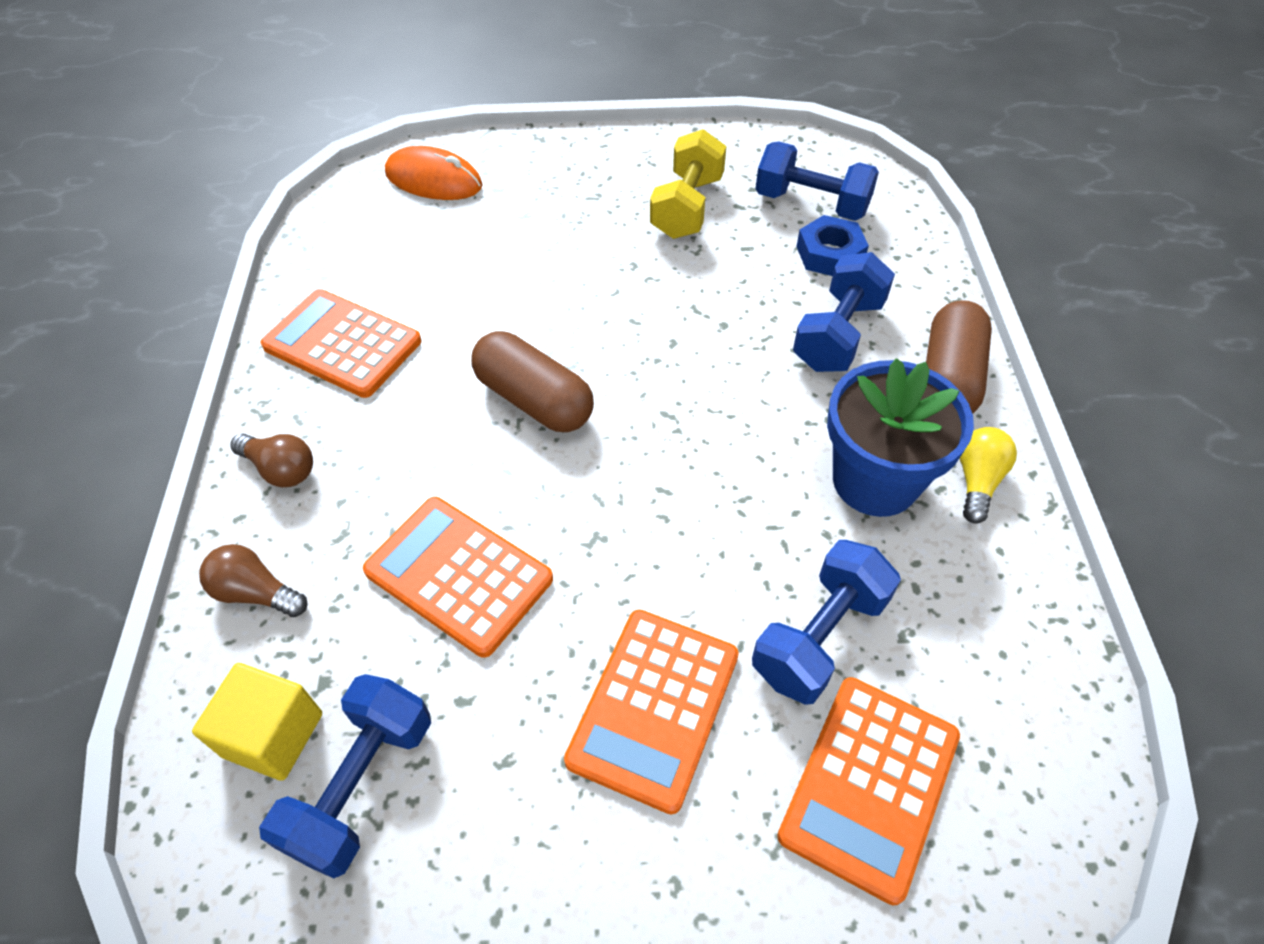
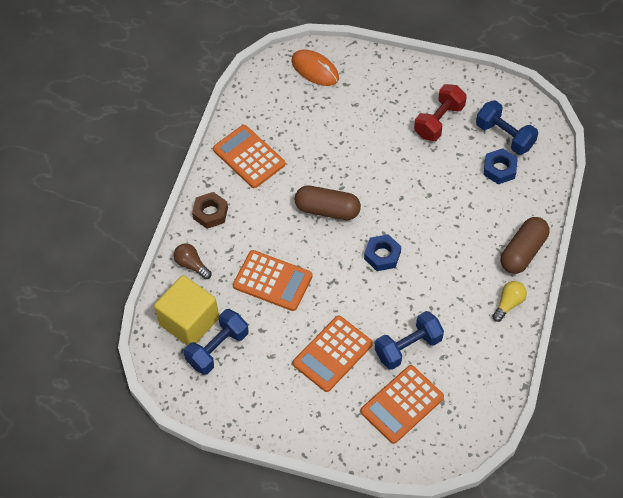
camera: 20 degrees right, 5 degrees up
(273, 734) = (189, 321): yellow cube -> yellow cube, size x1.53
(280, 469) = (210, 213): brown light bulb -> brown nut
(458, 575) = (272, 281): orange calculator -> orange calculator turned 150 degrees clockwise
(534, 400) = (327, 210): brown capsule -> brown capsule turned 45 degrees counterclockwise
(680, 457) = (382, 255): none -> blue nut
(687, 207) = (439, 121): yellow dumbbell -> red dumbbell
(838, 334) = (482, 215): blue dumbbell -> none
(875, 481) = (463, 290): blue flower pot -> none

